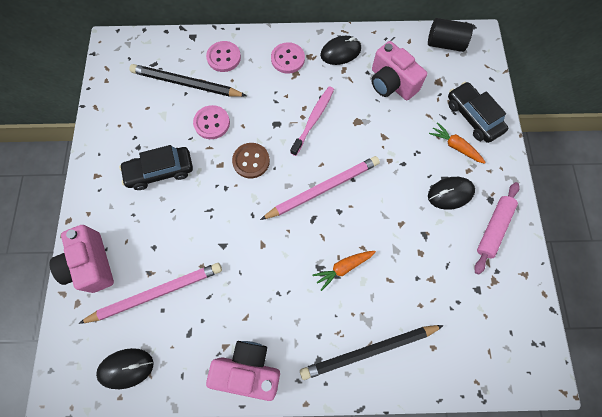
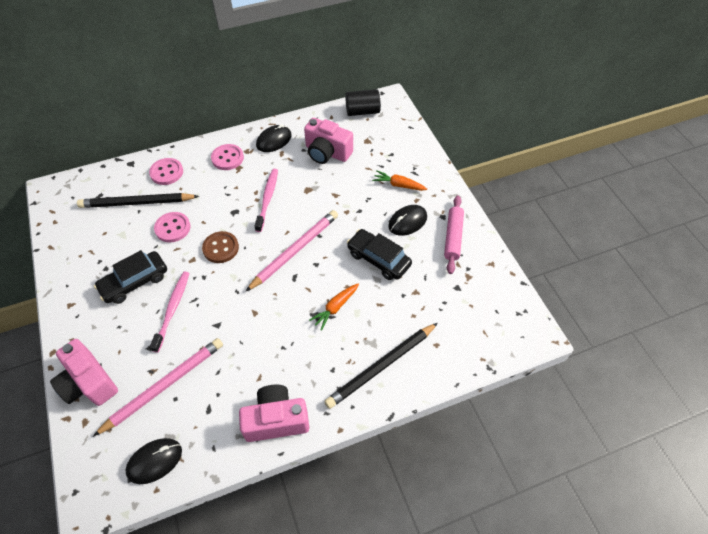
camera: 20 degrees left, 15 degrees down
(186, 214) = (172, 309): none -> pink toothbrush
(473, 117) = (405, 159): black car -> black car (378, 259)

